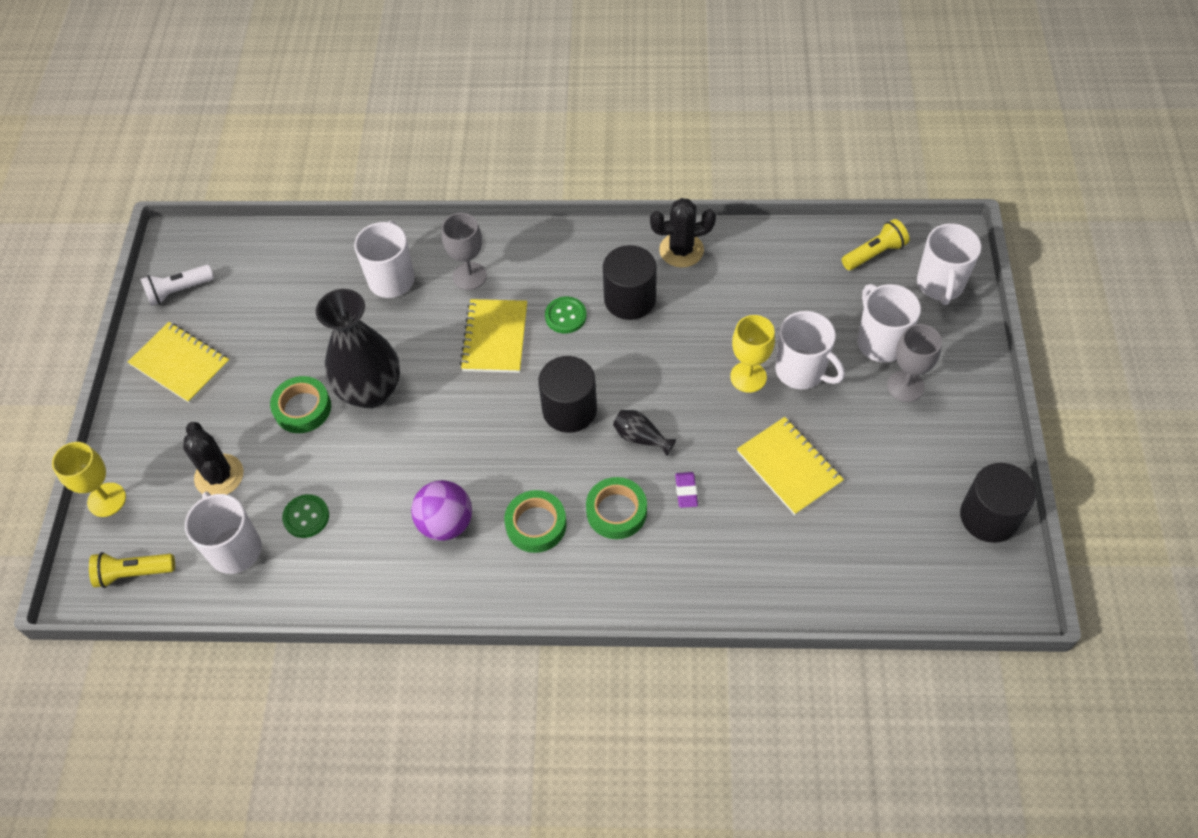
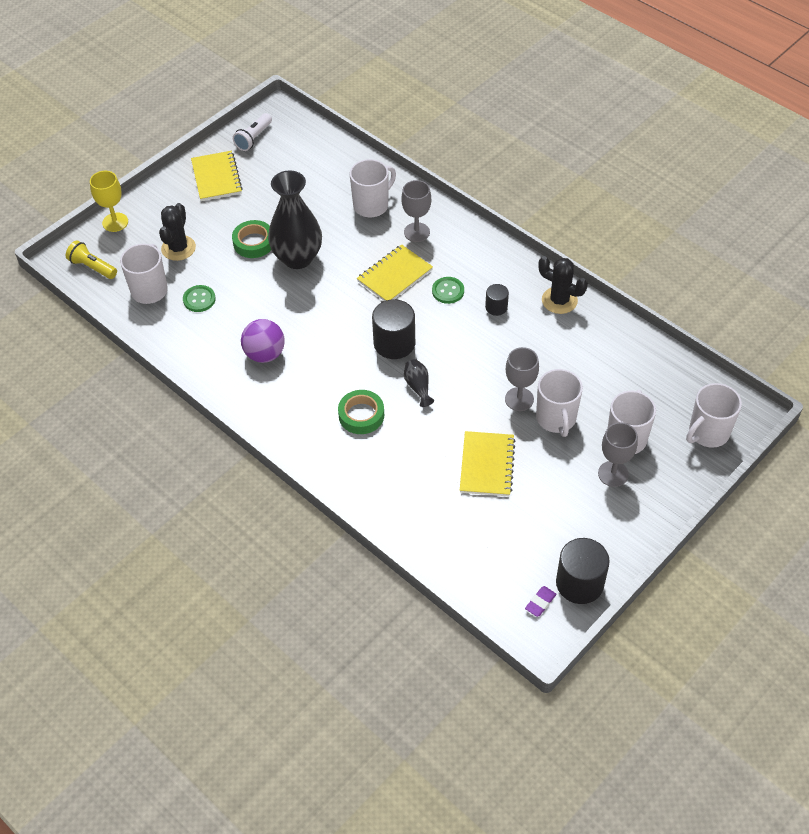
camera: 40 degrees right, 5 degrees down
(179, 291) = (254, 138): white flashlight -> white flashlight turned 75 degrees counterclockwise
(536, 524) = (310, 390): green tape -> none
(630, 299) = (496, 307): black cylinder -> black cylinder, size x0.54
(686, 491) = (412, 434): purple eraser -> purple eraser (540, 602)
(748, 377) = (519, 399): yellow goblet -> grey goblet
(874, 253) = (684, 385): yellow flashlight -> none

